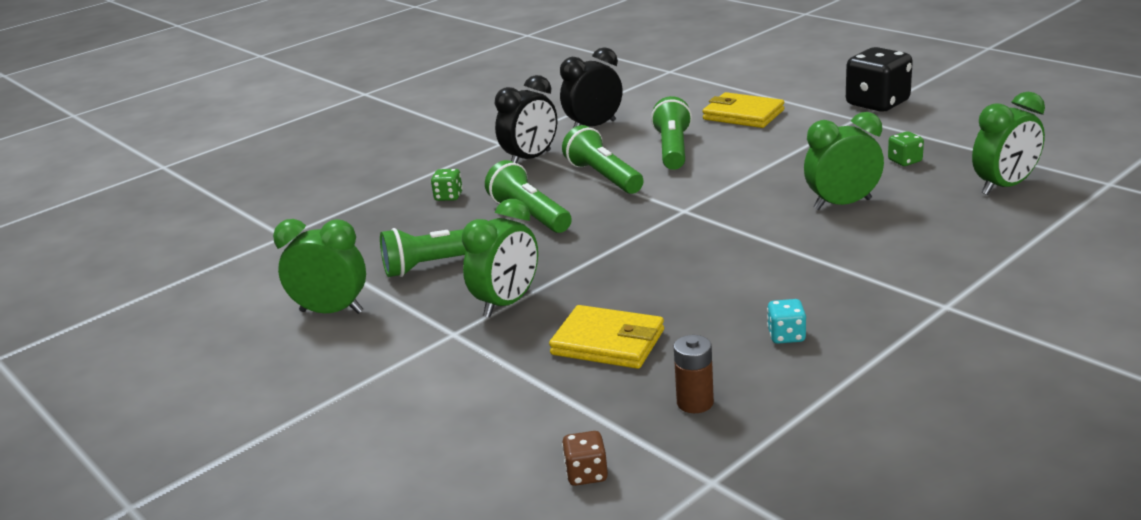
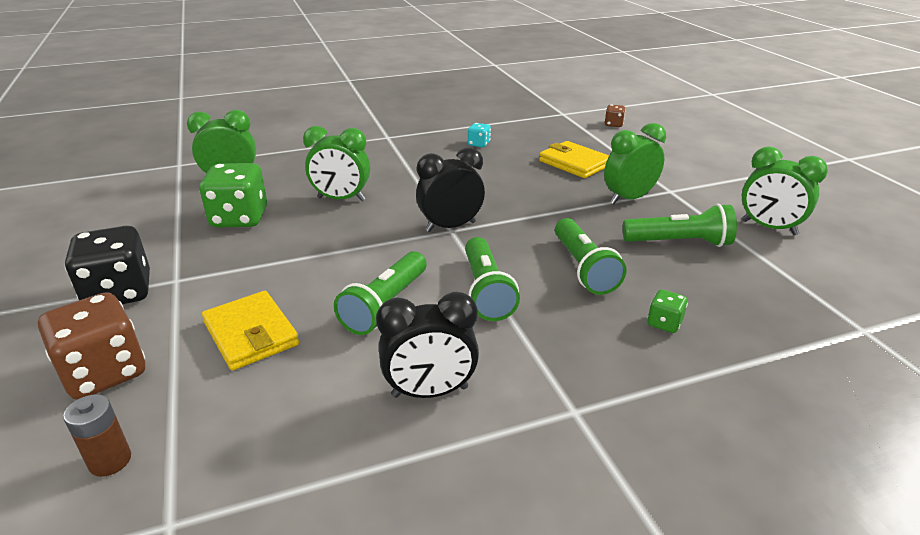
camera: 160 degrees left, 5 degrees up
(531, 159) = (547, 354): black clock -> black clock (450, 226)
(695, 402) = (549, 133): brown battery -> brown battery (110, 461)
(797, 83) = (105, 372): none -> brown dice
(905, 161) = (239, 218): green dice -> green dice, size x2.12

